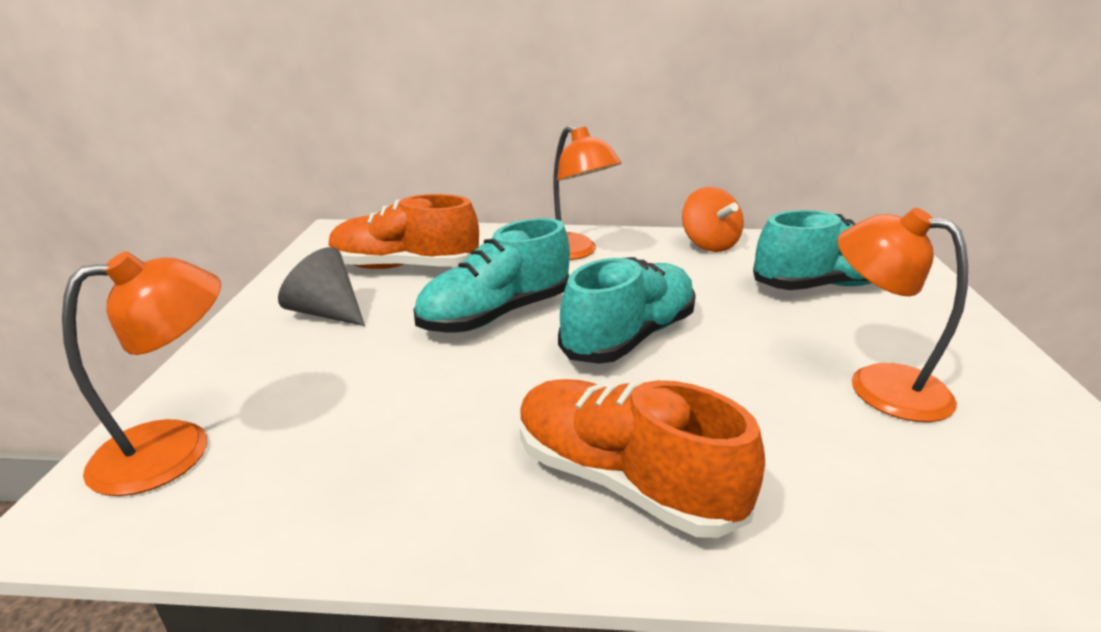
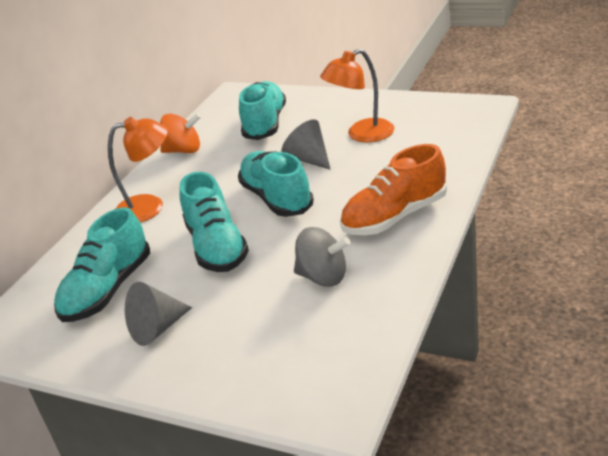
camera: 65 degrees left, 5 degrees up
(176, 448) = (296, 379): orange lamp -> none
(405, 267) = (108, 290): orange shoe -> turquoise shoe
(427, 425) = (323, 277): none -> grey spinning top
(755, 343) = (308, 159): none -> grey cone

